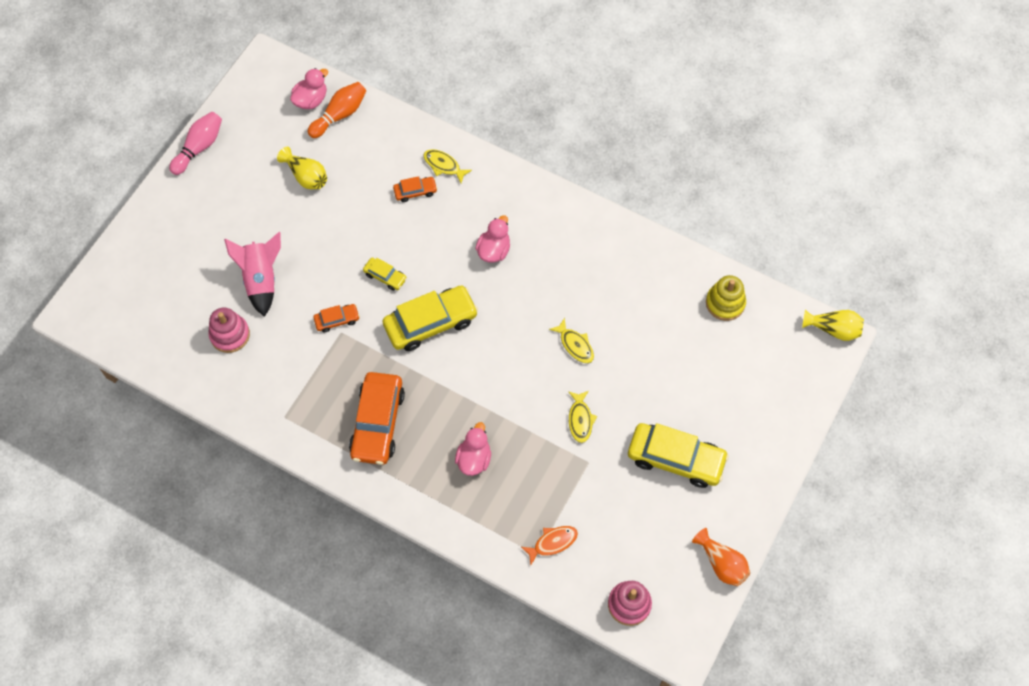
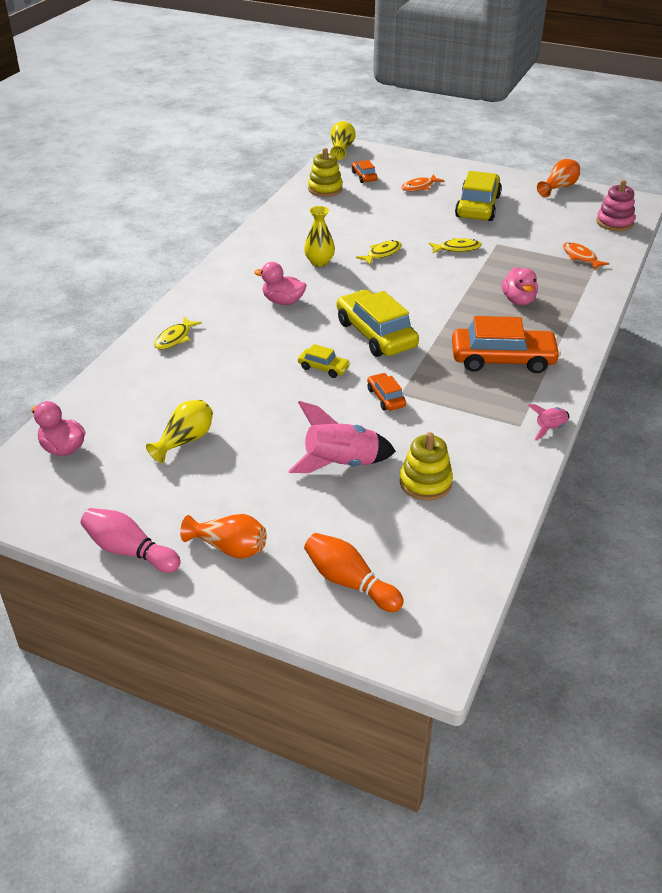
camera: 95 degrees left, 25 degrees down
(190, 205) = (229, 548): none -> orange vase
(230, 335) = (425, 482): pink stacking toy -> yellow stacking toy
(276, 439) = (549, 429): none -> pink rocket
(339, 115) = (92, 421): orange bowling pin -> orange bowling pin (350, 582)
(385, 276) = (323, 368): yellow car -> yellow car turned 90 degrees clockwise
(415, 191) = (209, 355): orange car -> orange car (364, 176)
(474, 459) = (518, 300): pink duck -> pink duck turned 105 degrees counterclockwise
(563, 286) = (319, 262): none -> yellow vase
(727, 403) = (419, 187): none -> orange fish

